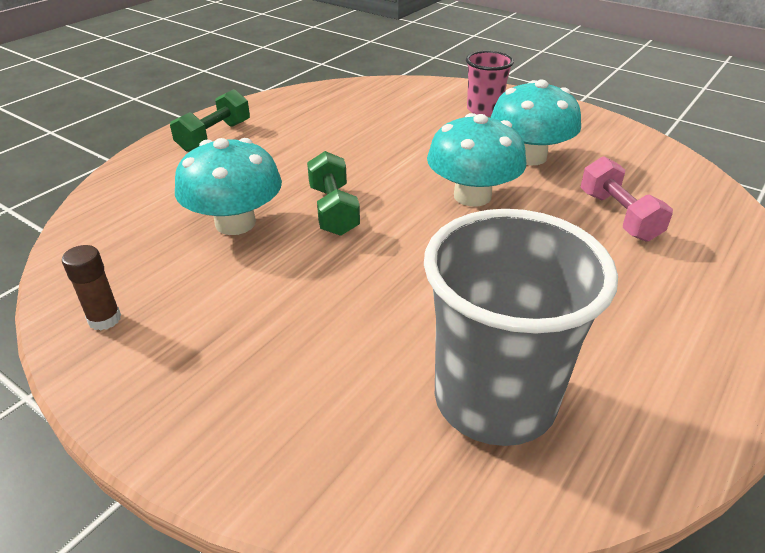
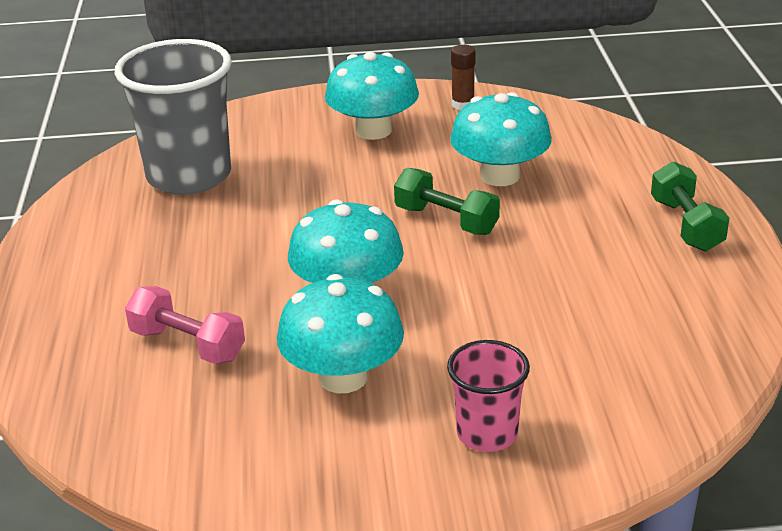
camera: 140 degrees right, 5 degrees down
(233, 341) = (373, 130): none -> turquoise mushroom

